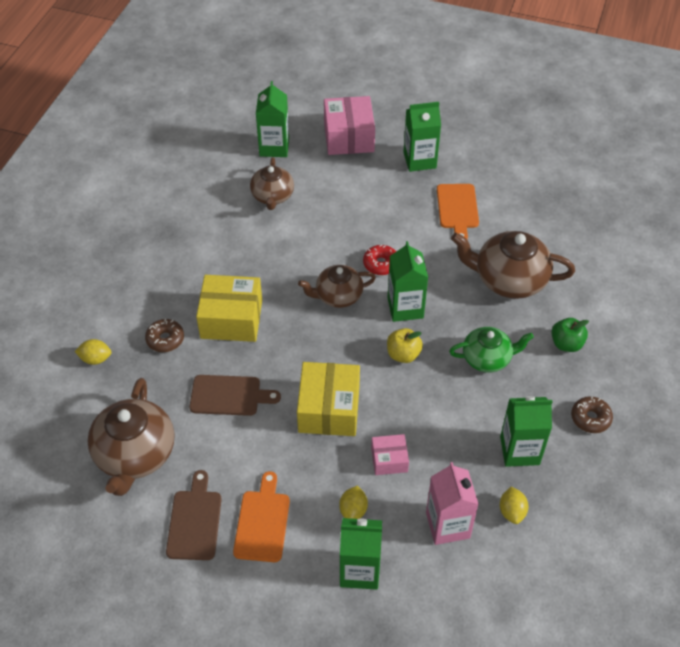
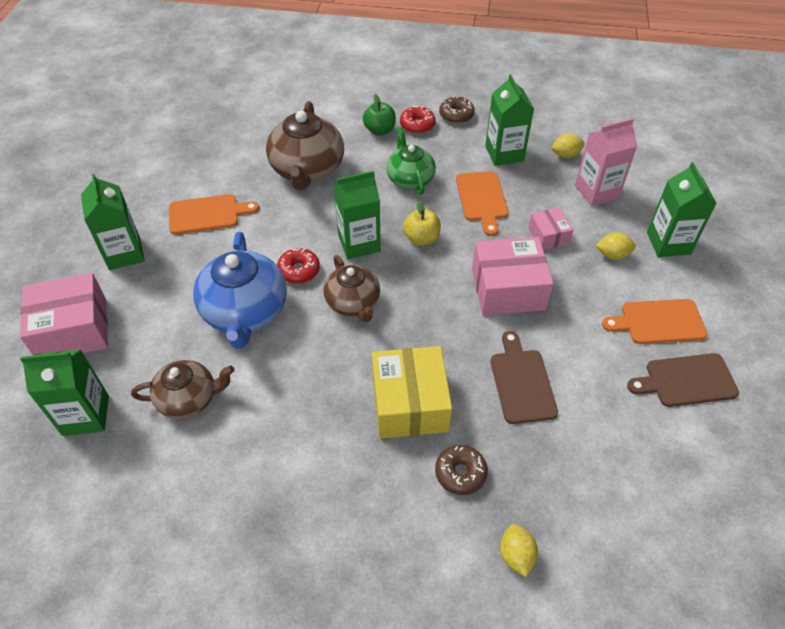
camera: 100 degrees left, 0 degrees up
(135, 455) = (636, 462): brown teapot -> none
(329, 409) = (508, 289): yellow box -> pink box
(343, 228) = (245, 312): none -> blue teapot
(450, 414) = (482, 199): none -> orange cutting board
(574, 378) = (417, 125): none -> red donut

